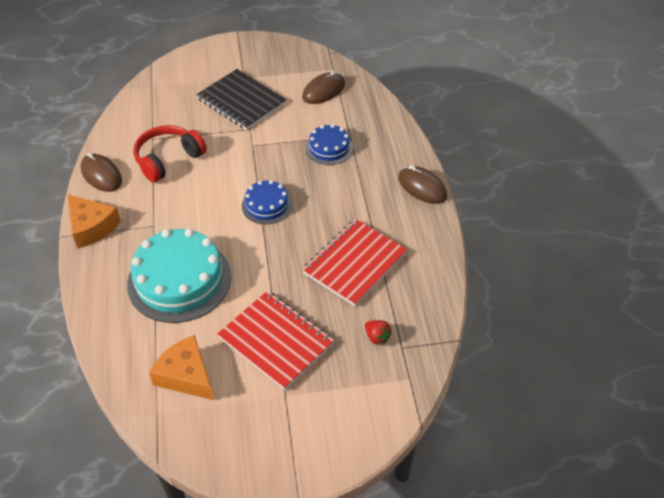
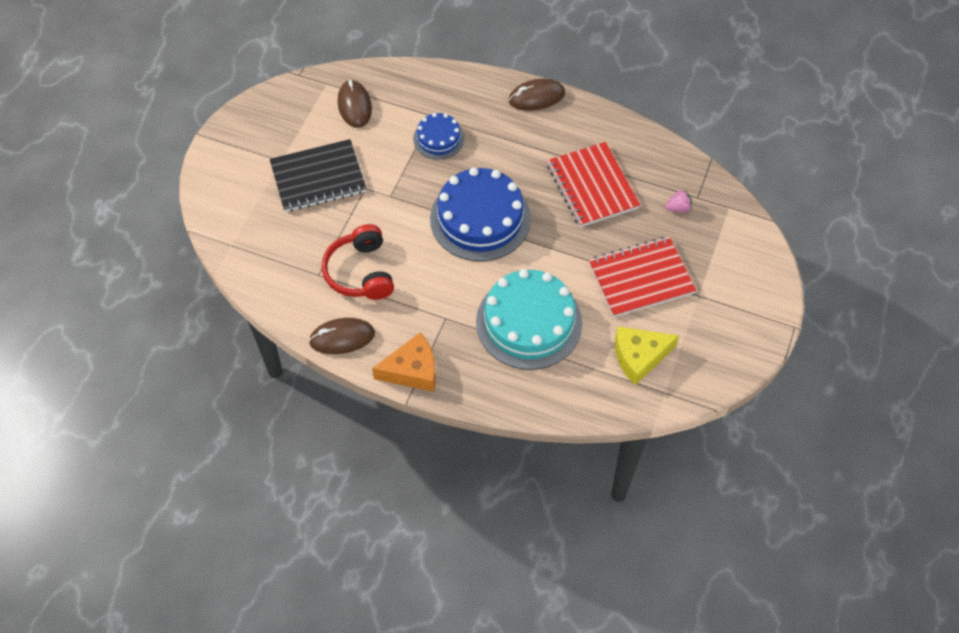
camera: 60 degrees left, 10 degrees up
(186, 375) = (639, 357): orange cheese -> yellow cheese
(267, 205) = (480, 218): blue cake -> blue cake, size x1.89
(377, 337) = (678, 208): red strawberry -> pink strawberry

